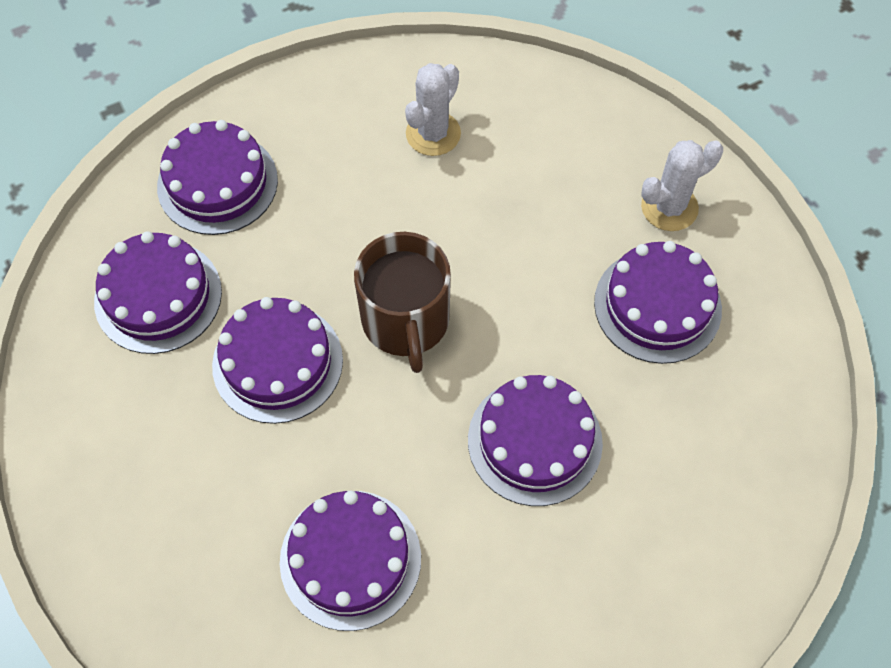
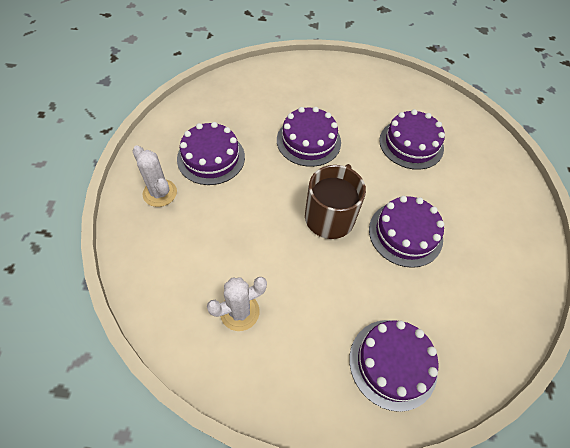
camera: 150 degrees left, 5 degrees down
(158, 296) = (458, 307): purple cake -> none
(669, 207) = (160, 193): white cactus -> white cactus turned 45 degrees clockwise

